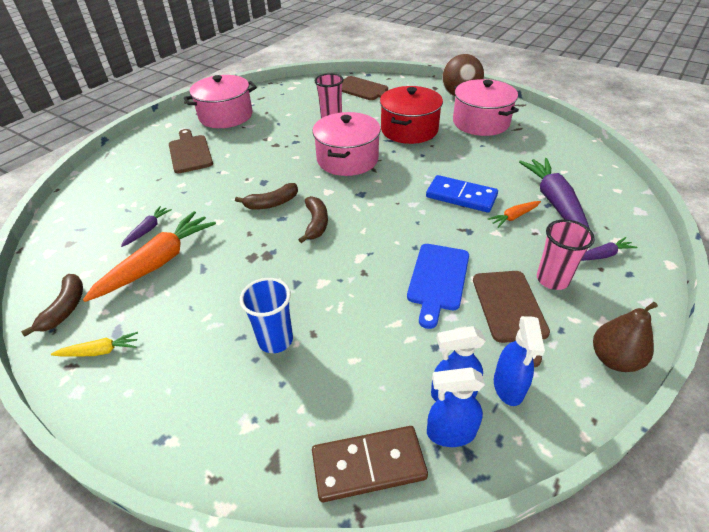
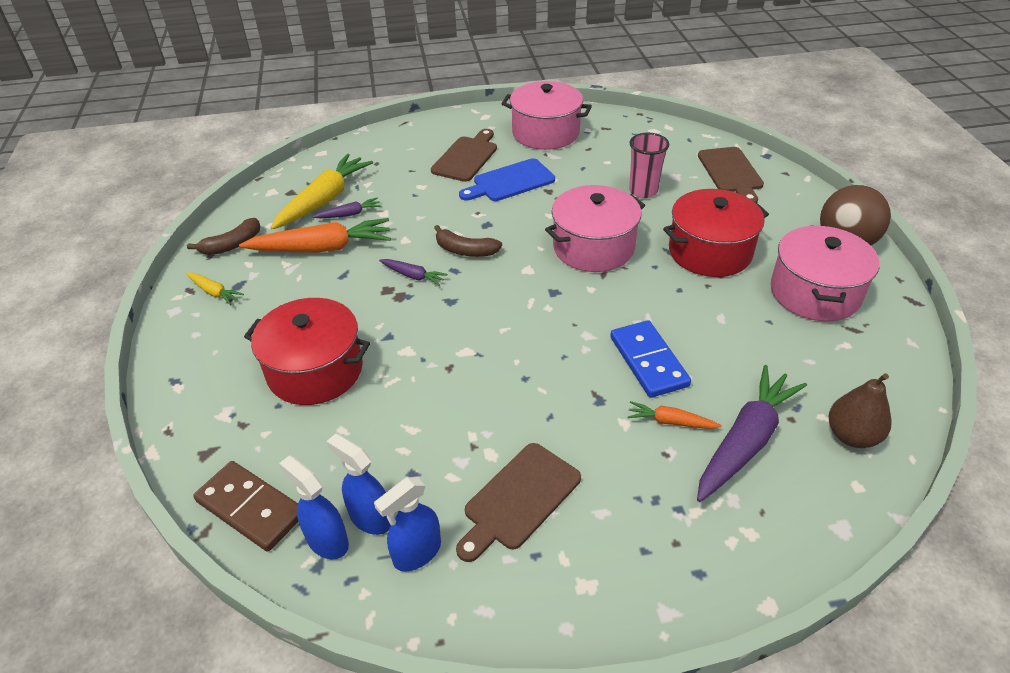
camera: 45 degrees right, 0 degrees up
(110, 232) = (324, 200): none -> yellow carrot
(275, 340) = (315, 370): blue cup -> red pot
(316, 224) = (474, 294): brown banana -> none
(438, 279) = (499, 422): blue cutting board -> blue cutting board (510, 182)
(552, 279) = (604, 509): pink cup -> none
(602, 255) = (701, 532): purple carrot -> purple carrot (413, 276)
(614, 359) = (540, 620): brown pear -> brown pear (851, 436)

